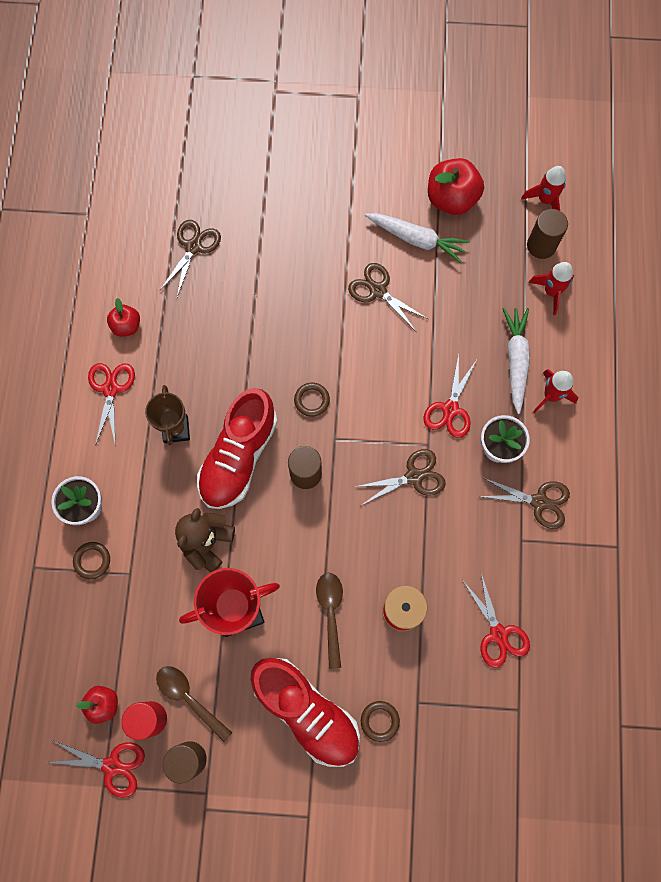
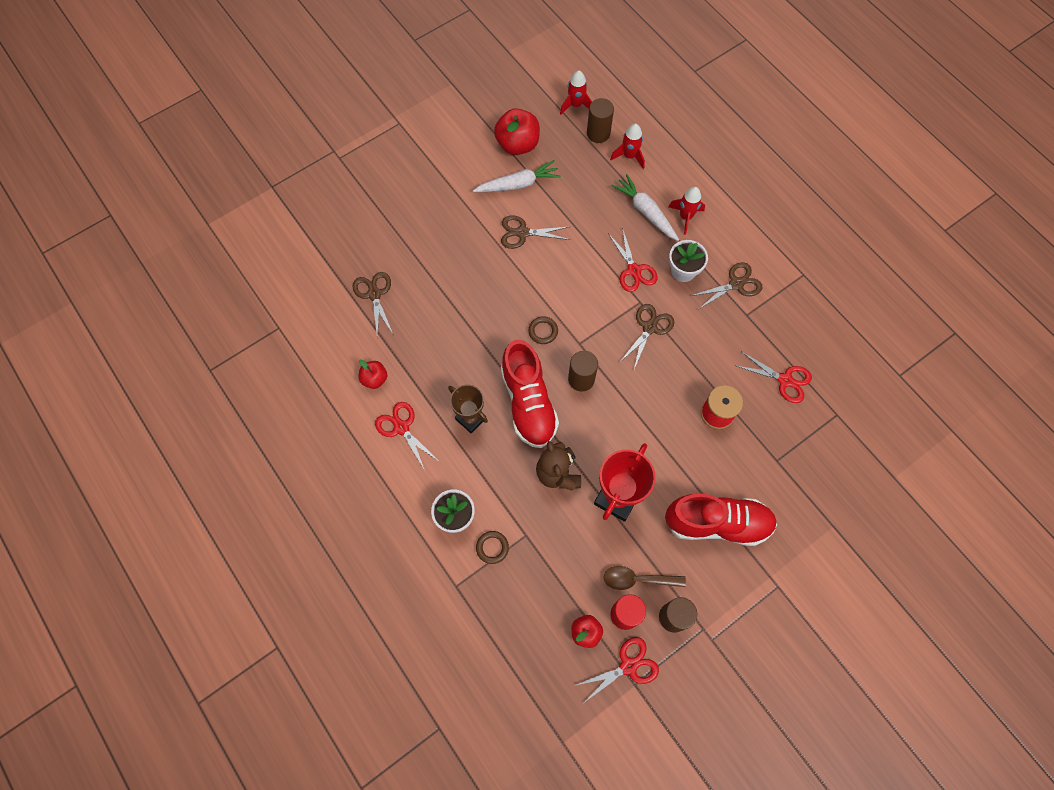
camera: 40 degrees left, 5 degrees down
(330, 613) = (676, 451): brown spoon -> none
(379, 721) = (765, 490): brown ring -> none

